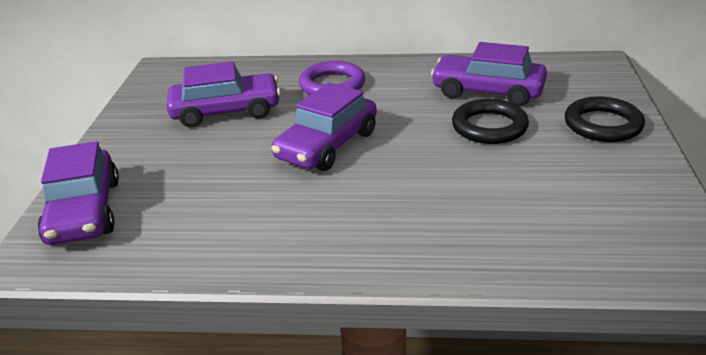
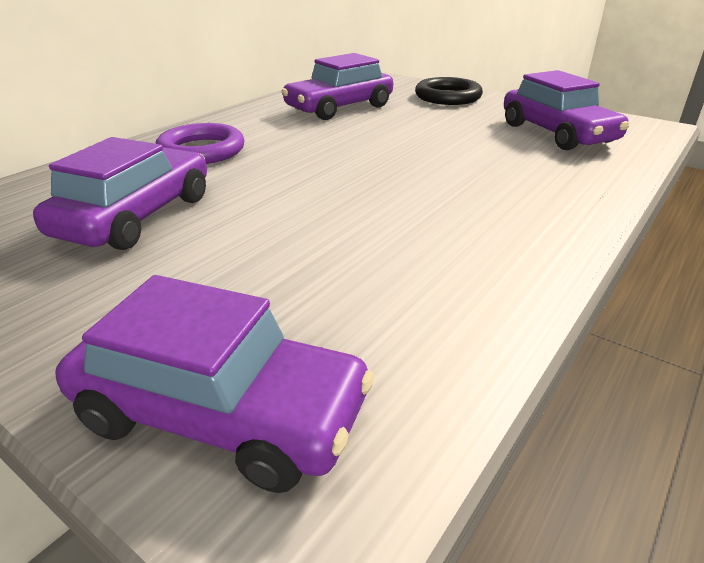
camera: 60 degrees left, 0 degrees up
(327, 145) = (324, 184): purple car -> purple car (557, 133)
(489, 127) = (397, 122): black ring -> none

